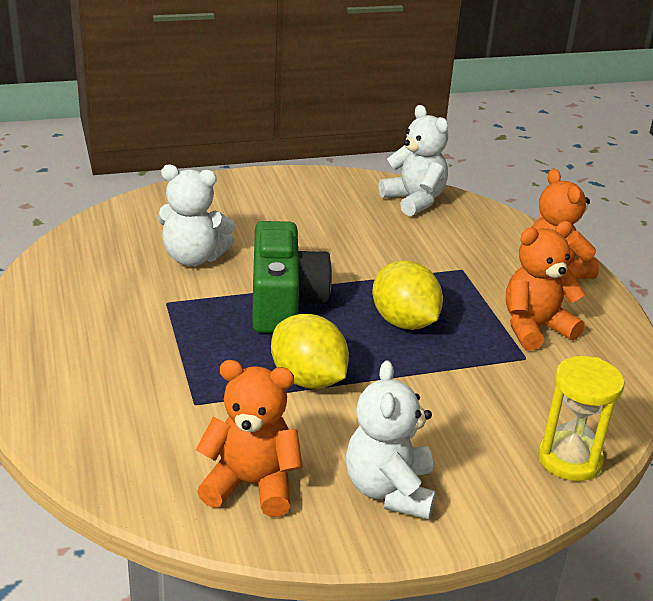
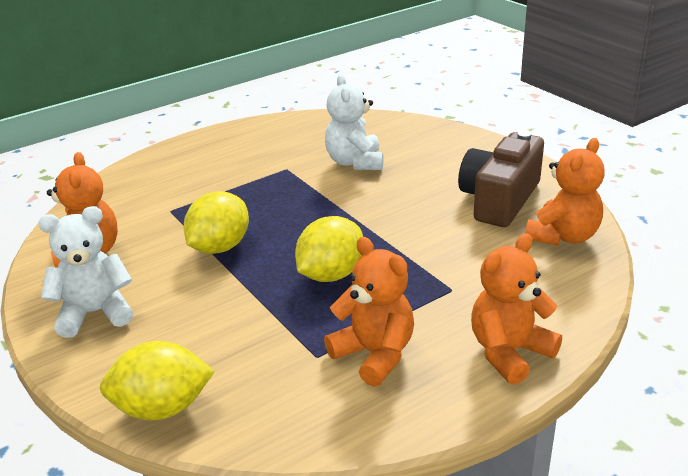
camera: 75 degrees right, 0 degrees up
(284, 302) = (321, 212): green camera -> none
(335, 208) = (499, 199): none -> brown camera
(414, 200) = (563, 236): white teddy bear -> orange teddy bear
(569, 459) = (162, 408): yellow hourglass -> yellow lemon

